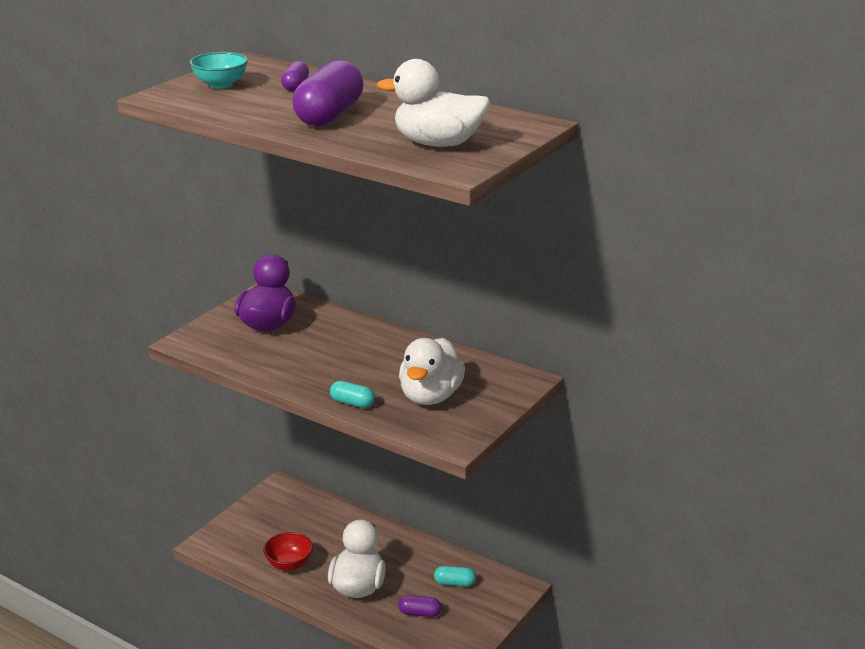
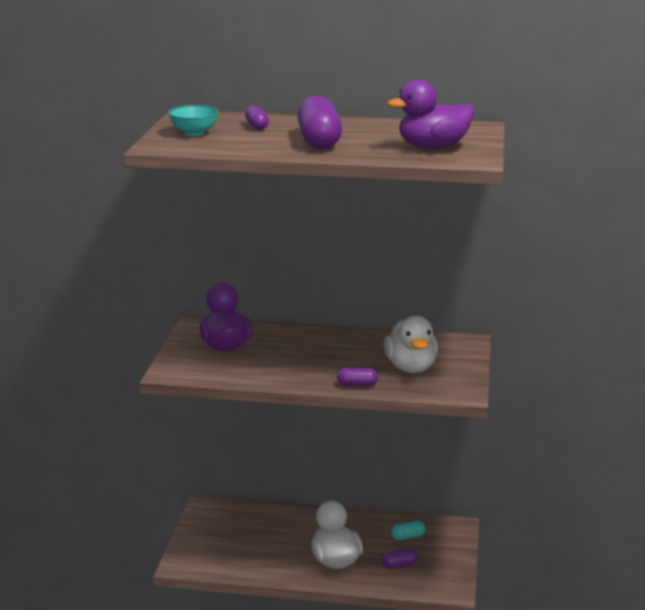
camera: 25 degrees left, 5 degrees down
(289, 564) = (265, 560): red bowl -> none
(352, 403) = (357, 385): turquoise capsule -> purple capsule
(438, 144) = (432, 147): white duck -> purple duck

